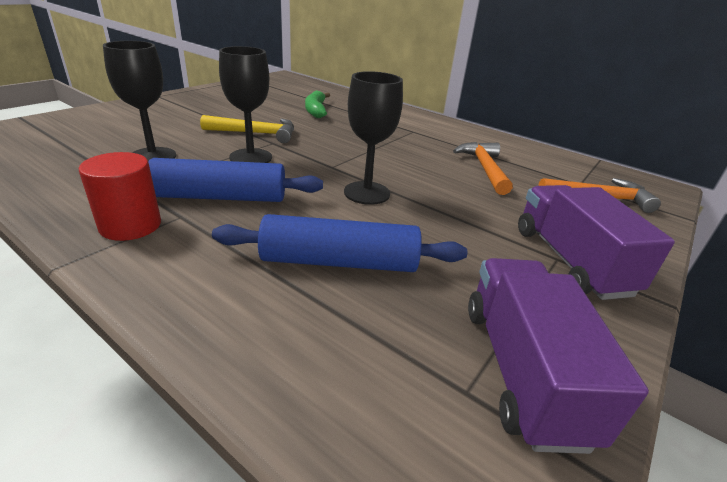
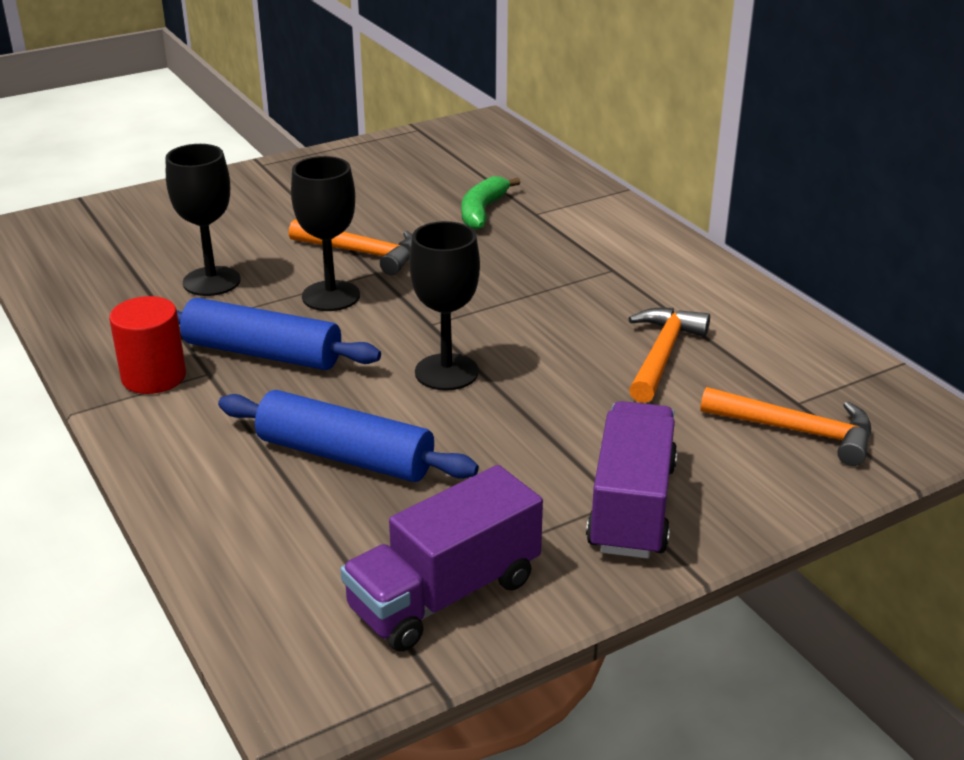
camera: 25 degrees right, 0 degrees up
(256, 133) = (362, 253): yellow hammer -> orange hammer
(522, 370) = (444, 595): purple truck -> purple truck turned 150 degrees counterclockwise

